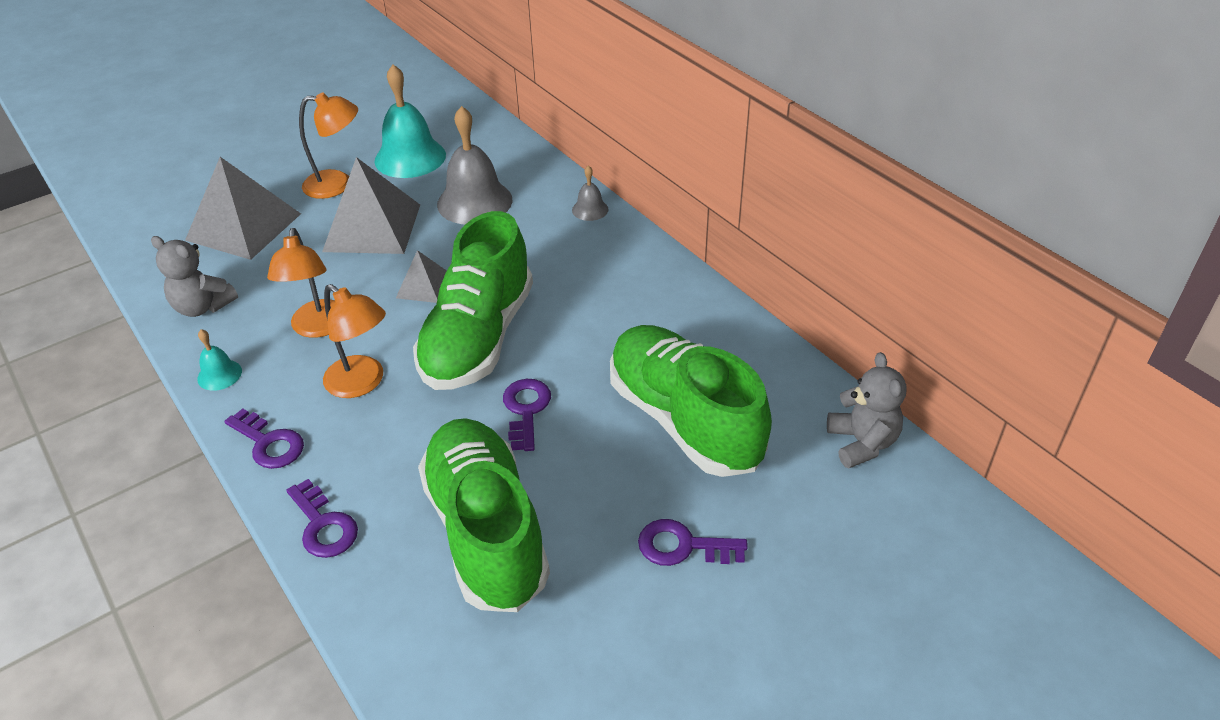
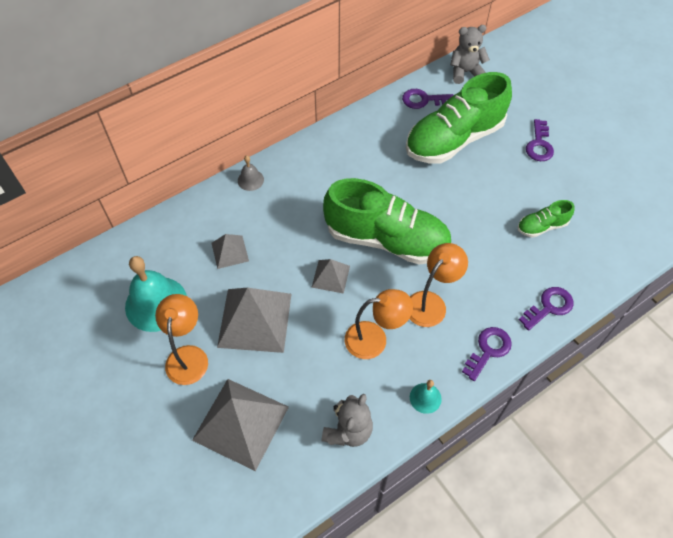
camera: 90 degrees left, 15 degrees up
(474, 202) = (230, 251): grey bell -> grey pyramid
(486, 531) = (542, 226): green shoe -> green shoe, size x0.45
(526, 410) = (450, 211): purple key -> purple key (423, 100)

